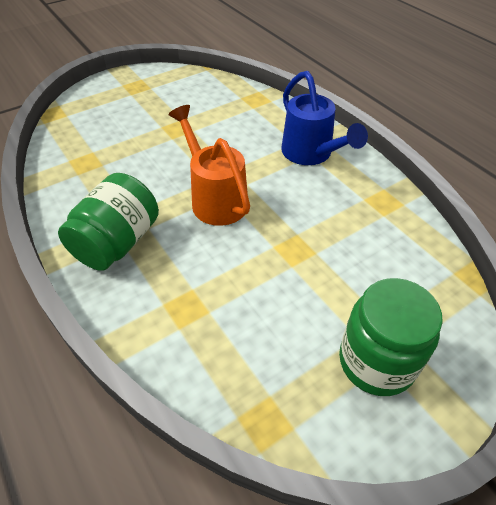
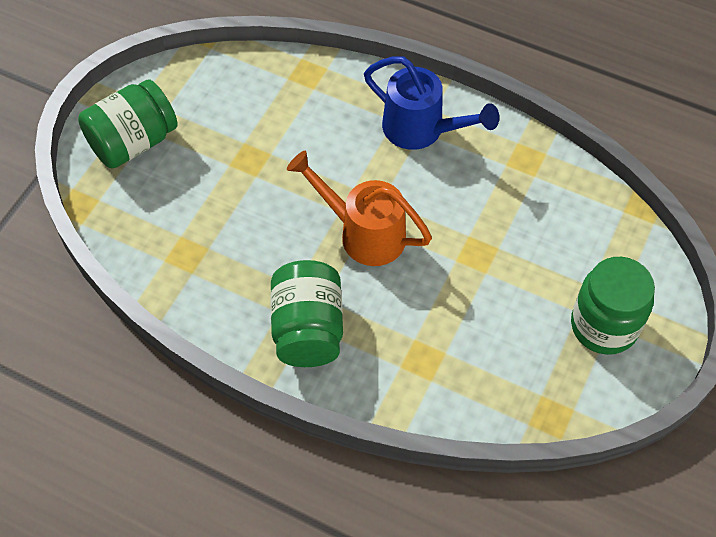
camera: 30 degrees left, 10 degrees up
(116, 96) = (133, 142): none -> green jar

